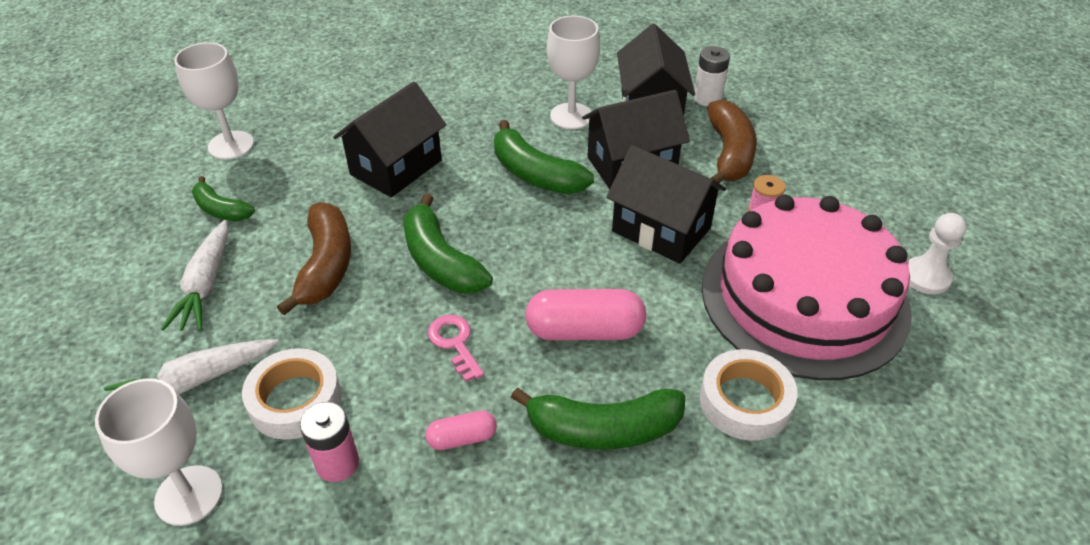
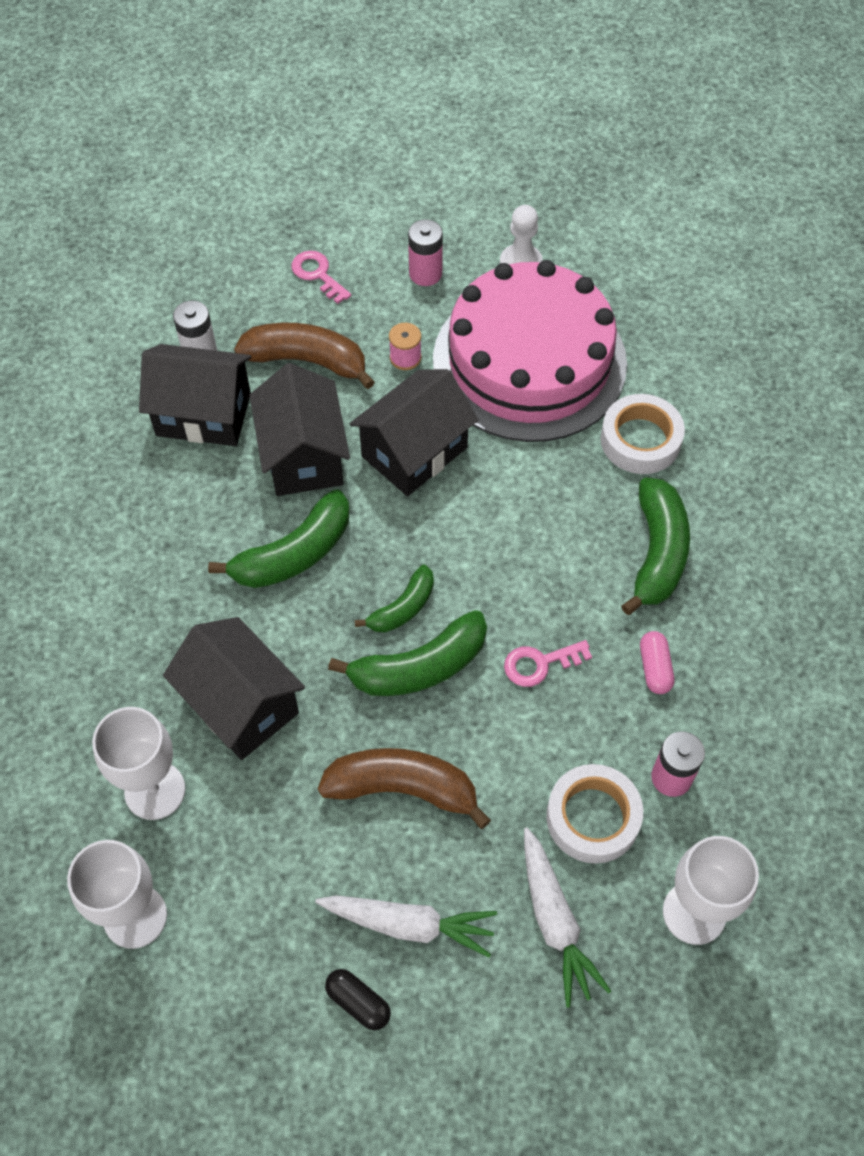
camera: 80 degrees left, 15 degrees up
(147, 264) = (358, 1002): none -> black capsule
(221, 210) = (273, 918): green banana -> green banana (403, 608)
(571, 116) = (193, 499): white goblet -> white goblet (155, 790)
(584, 330) = (541, 547): pink capsule -> none
(825, 146) = (317, 274): none -> pink key
(868, 211) = (425, 273): none -> pink battery

